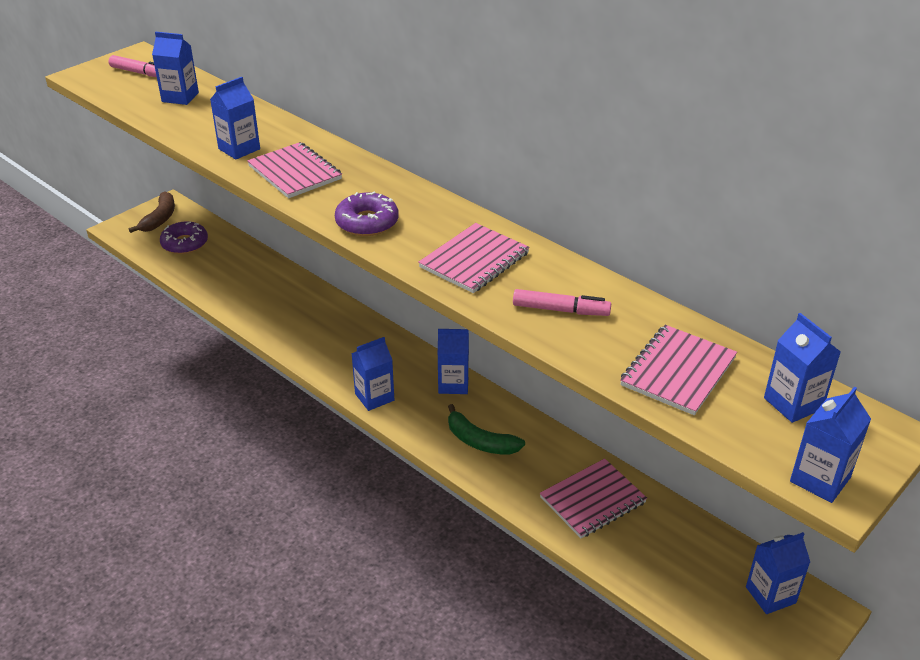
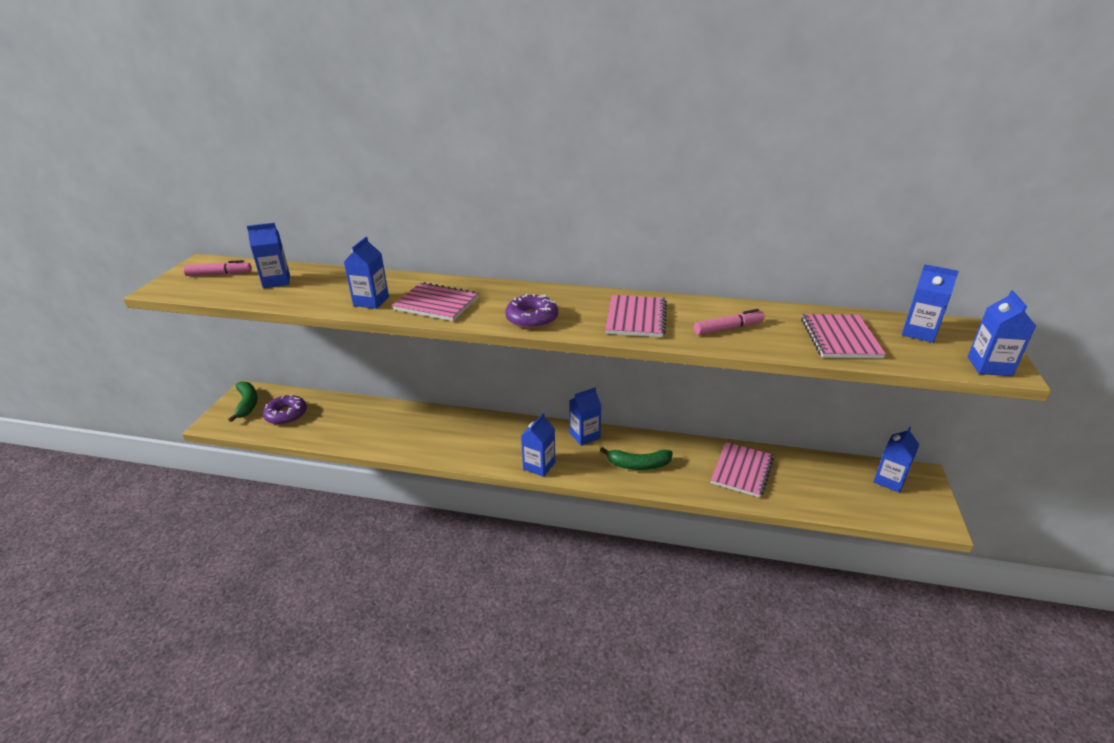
camera: 30 degrees left, 5 degrees down
(160, 218) = (247, 404): brown banana -> green banana

